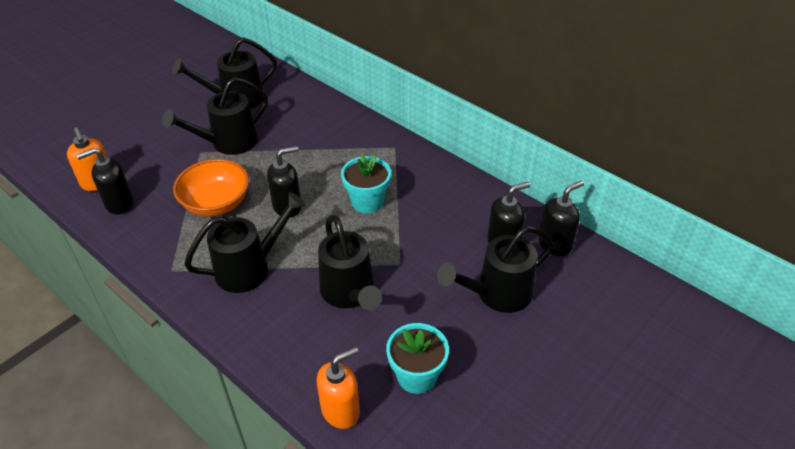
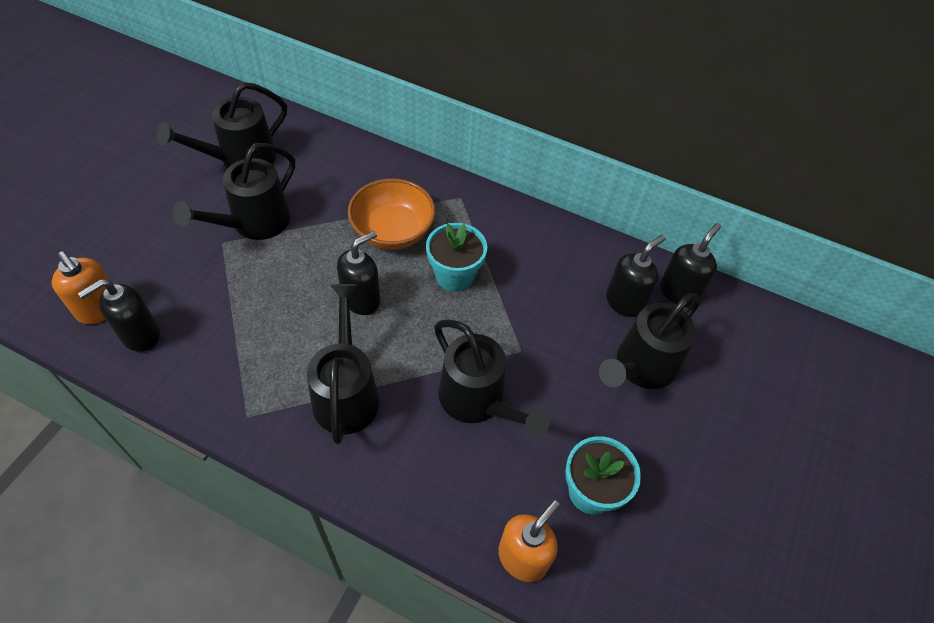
camera: 20 degrees left, 10 degrees up
(216, 203) = (270, 311): orange bowl -> orange bowl (393, 231)
(250, 267) = (346, 392): black watering can -> black watering can turned 45 degrees counterclockwise

